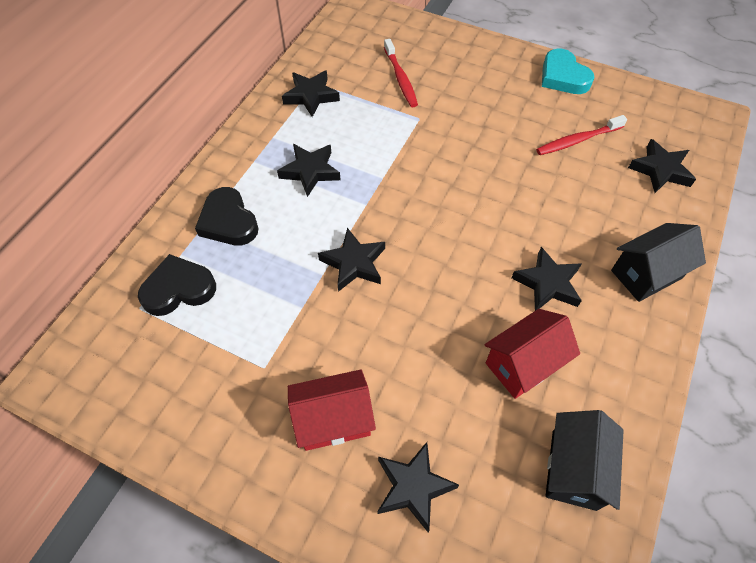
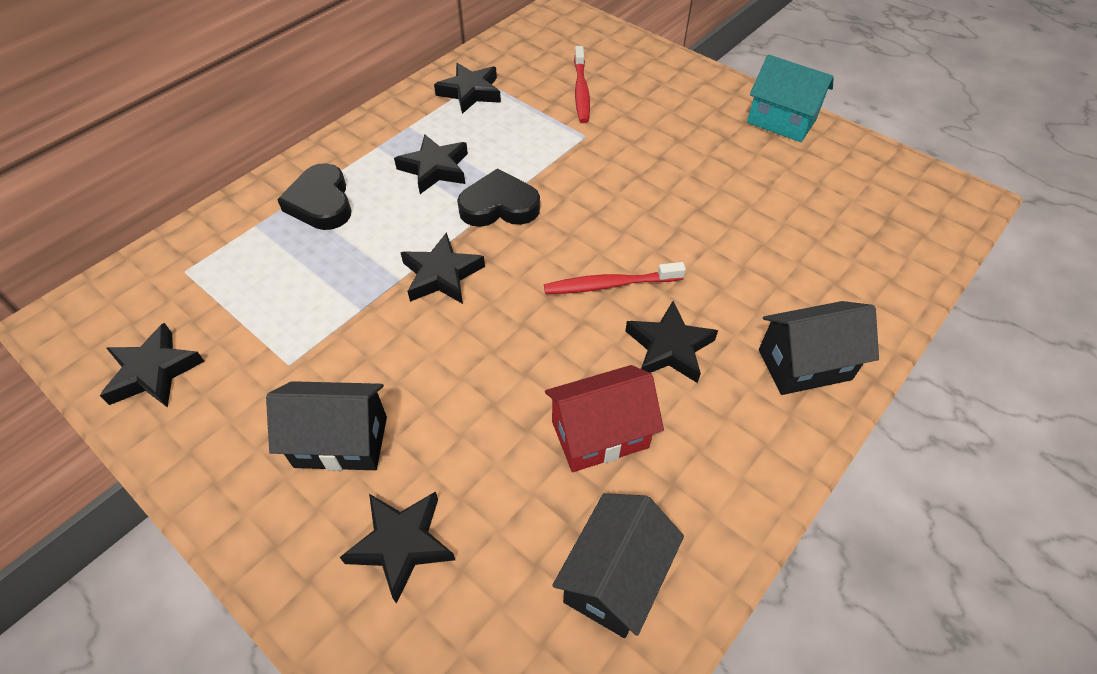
camera: 15 degrees right, 5 degrees down
(179, 289) = (235, 261): black heart -> black heart (499, 206)
(333, 420) = (341, 442): red house -> black house
(563, 77) = (781, 121): turquoise heart -> turquoise house
(577, 140) = (772, 194): red toothbrush -> red toothbrush (609, 285)
(660, 170) = (870, 247): black star -> black star (154, 372)

